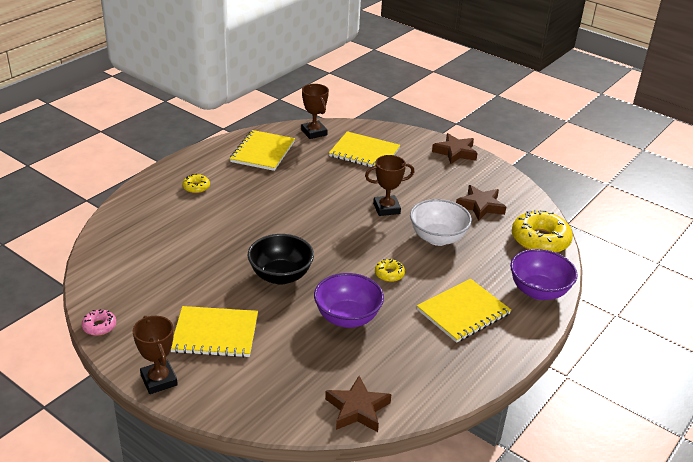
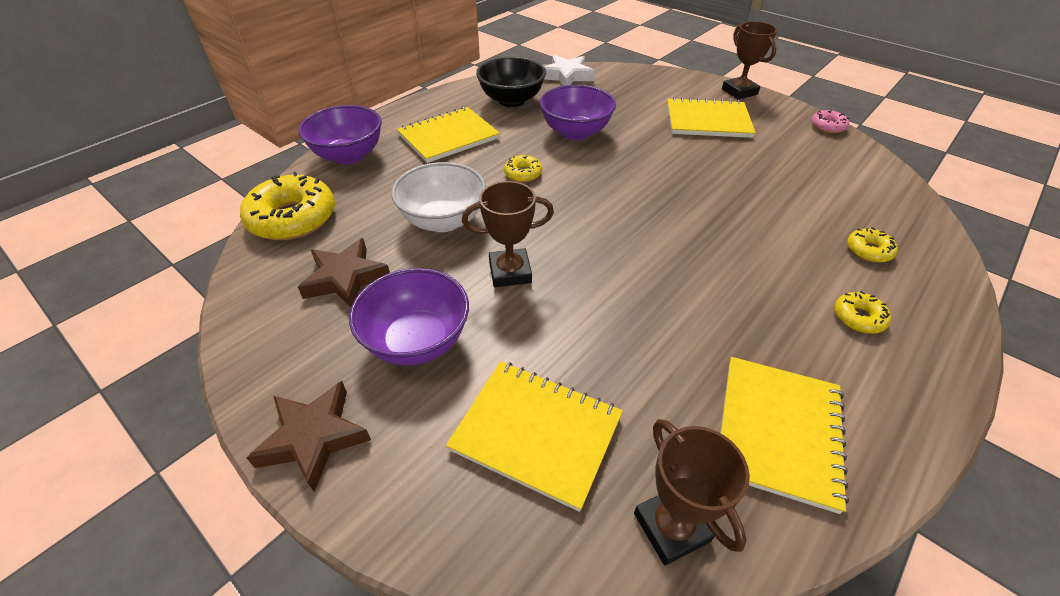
camera: 175 degrees left, 10 degrees up
(160, 219) = (868, 250): none -> yellow donut
(280, 276) = (658, 172): black bowl -> black bowl (511, 100)
(357, 409) = (566, 76): brown star -> white star
(427, 180) = (417, 341): none -> purple bowl

